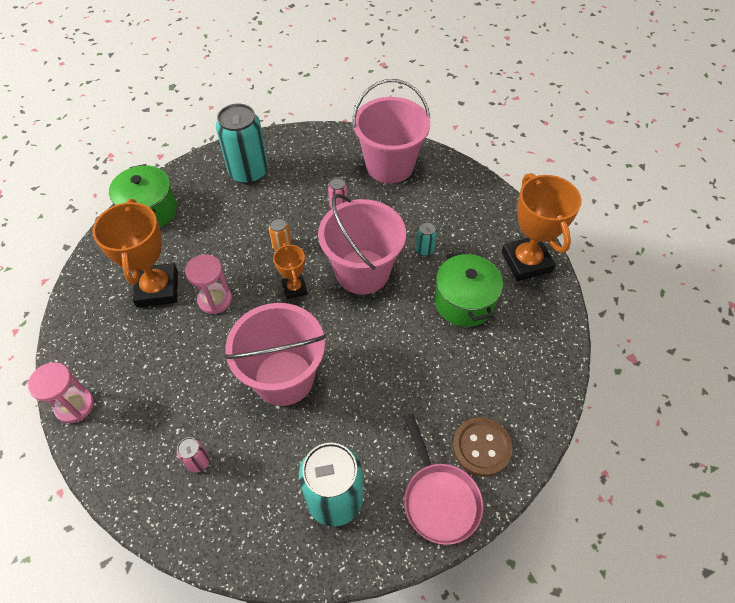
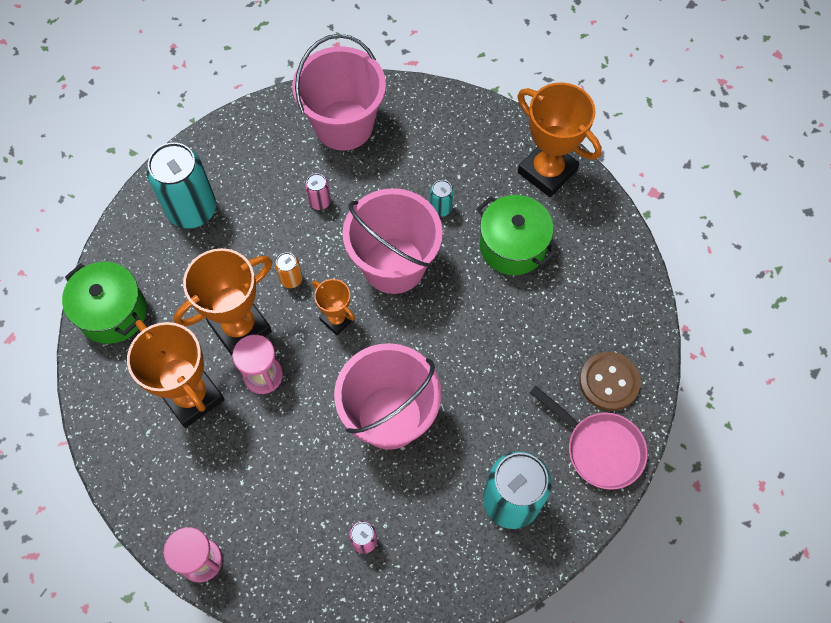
camera: 30 degrees left, 10 degrees up
(223, 260) = (240, 327): none -> orange trophy

